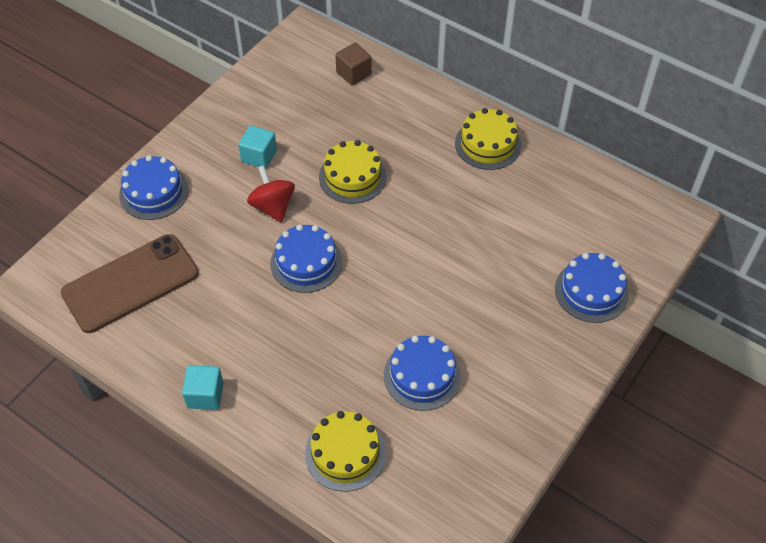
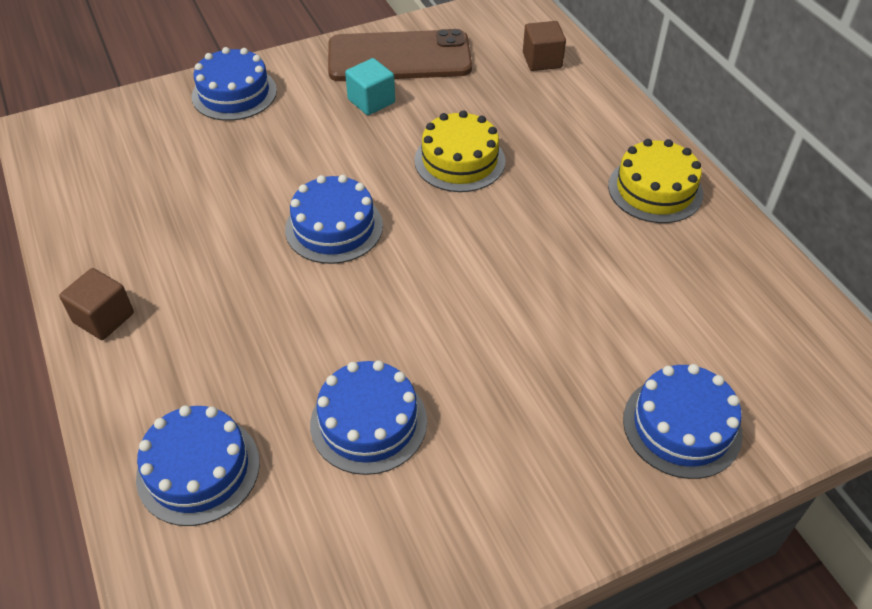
camera: 30 degrees right, 5 degrees down
(130, 283) = (134, 169): brown phone -> brown phone (399, 57)
(205, 395) = (104, 318): turquoise cube -> brown cube
(273, 207) = (345, 155): red spinning top -> none
(345, 453) = (198, 469): yellow cake -> blue cake

